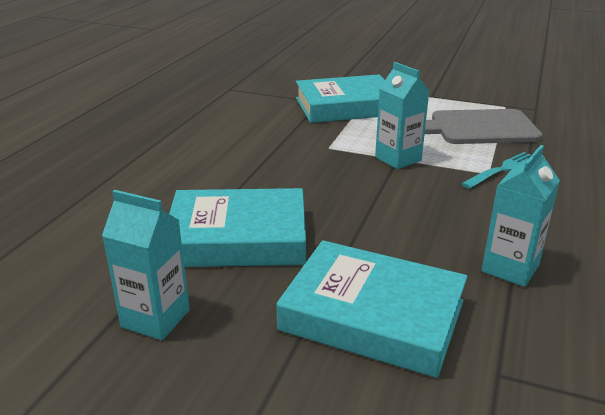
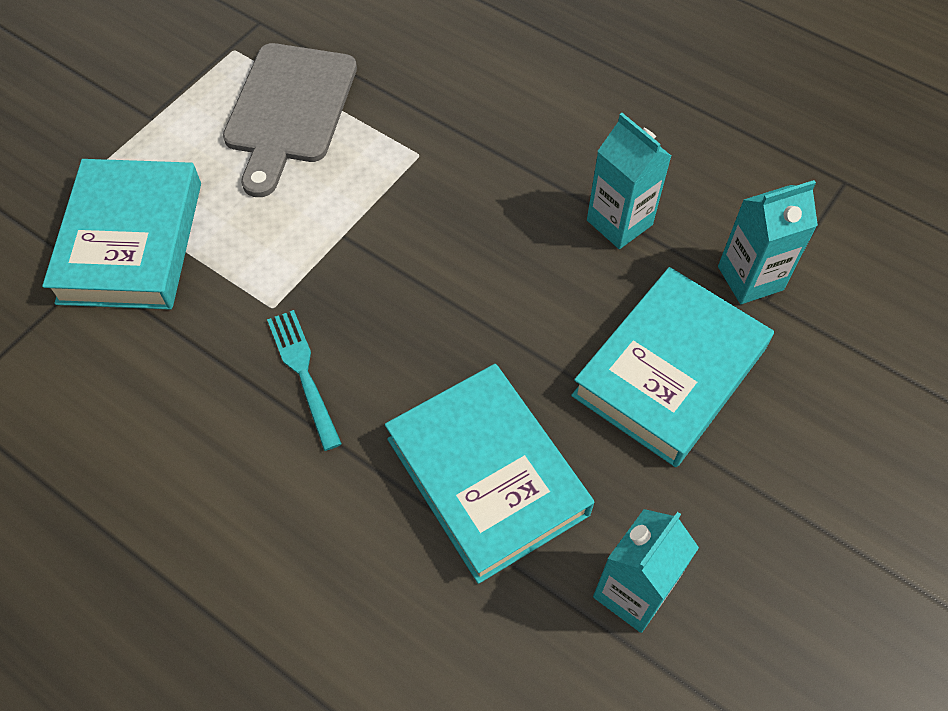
camera: 75 degrees left, 30 degrees up
(238, 237) = (487, 476): turquoise book -> turquoise book turned 45 degrees counterclockwise
(398, 159) = (343, 235): turquoise carton -> turquoise carton (750, 278)
(503, 170) = (416, 136): turquoise fork -> turquoise fork (303, 373)

